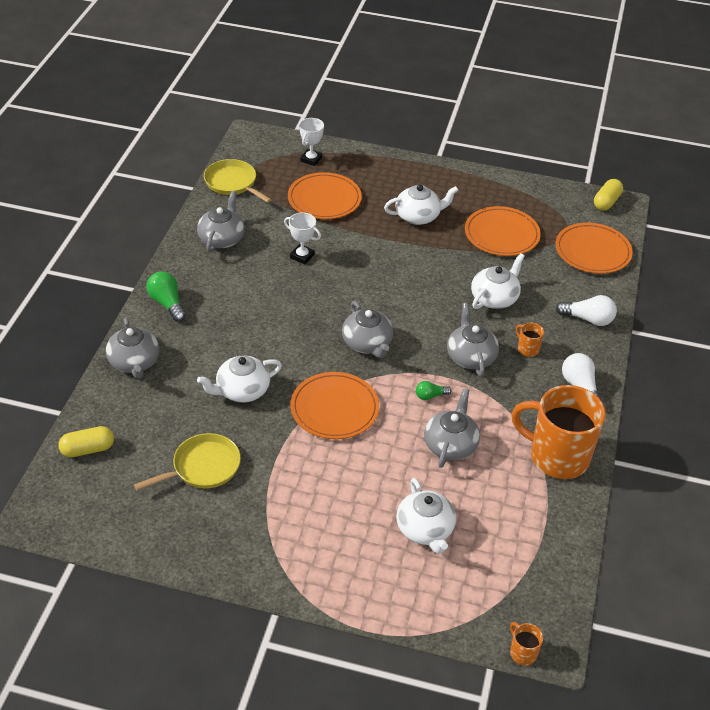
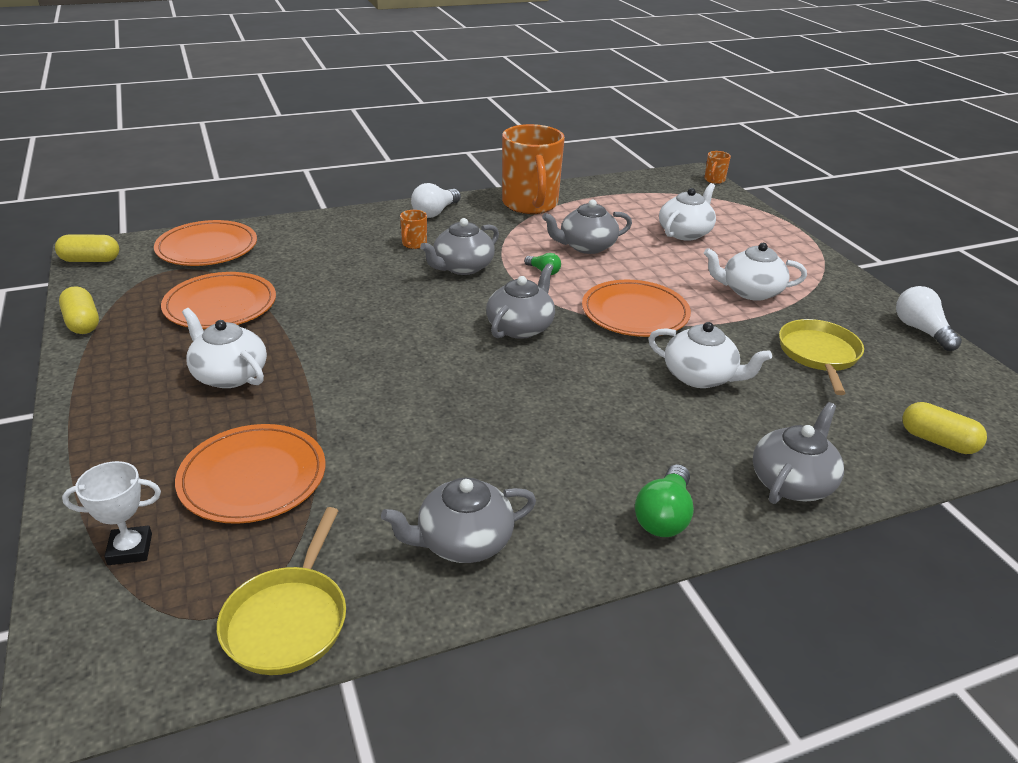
camera: 125 degrees left, 10 degrees down
(203, 467) = (819, 355): yellow pan -> yellow pan turned 75 degrees clockwise
(302, 256) = (419, 437): white trophy -> none
(494, 298) = (352, 279): white teapot -> white teapot (750, 291)
(520, 184) = (82, 323): none -> yellow capsule
(588, 319) = (332, 227): white light bulb -> white light bulb (921, 330)

